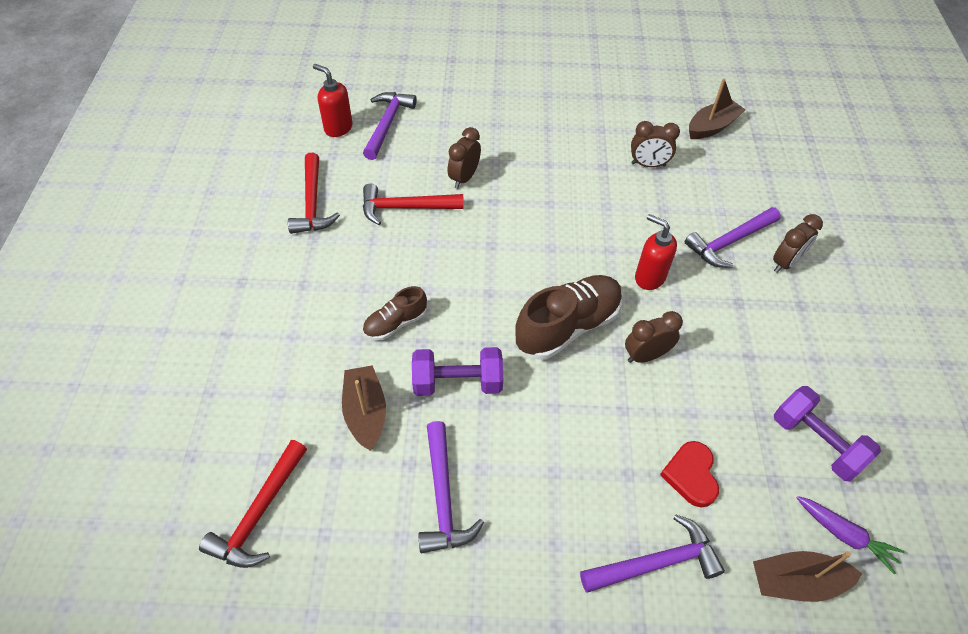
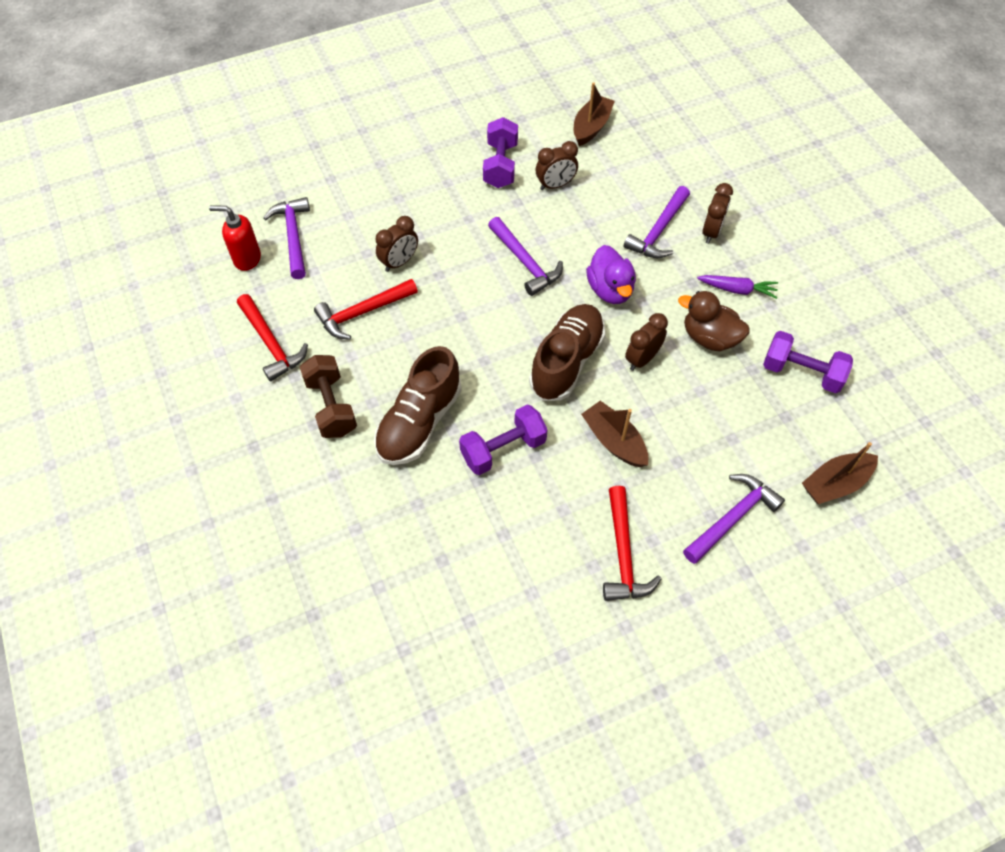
camera: 25 degrees left, 5 degrees up
(260, 513) = (404, 630): red hammer -> red hammer (623, 553)
(328, 276) = (331, 406): none -> brown dumbbell
(366, 413) = (441, 509): brown boat -> brown boat (614, 441)
(395, 323) = (419, 422): brown shoe -> brown shoe, size x1.81
(443, 496) = (546, 546): purple hammer -> purple hammer (525, 262)
(464, 178) = (399, 262): brown clock -> brown clock turned 135 degrees counterclockwise
(605, 130) = (500, 165): none -> purple dumbbell
(649, 277) = (610, 290): red soap dispenser -> purple duck
(691, 475) = (724, 440): red heart -> none
(729, 364) = (709, 338): none -> brown duck
(844, 535) = (852, 434): purple carrot -> purple carrot (737, 290)

